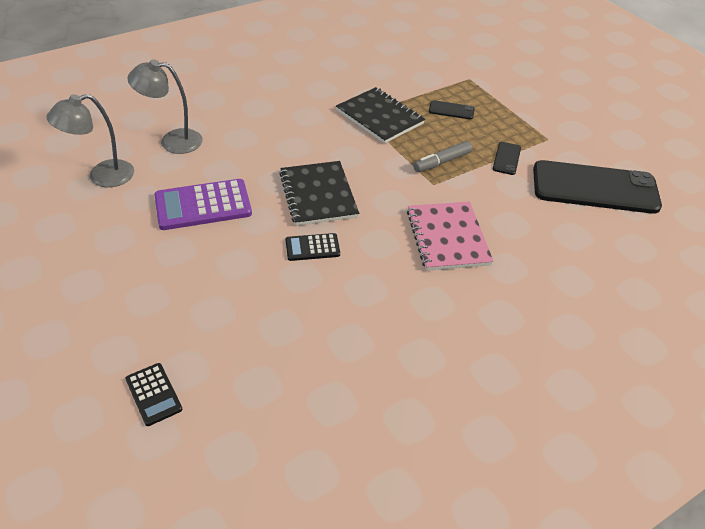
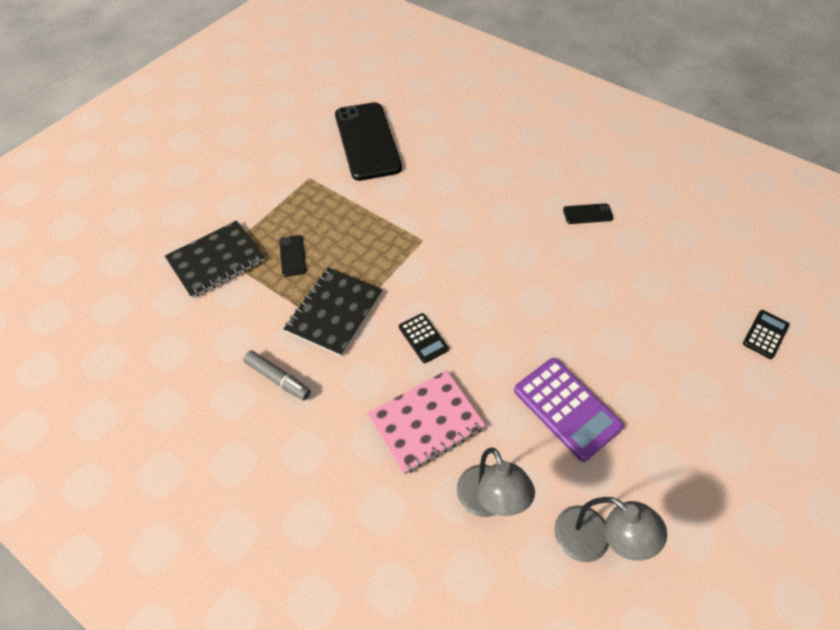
camera: 110 degrees left, 10 degrees up
(312, 247) = (558, 297): black calculator -> black calculator (423, 338)
(318, 195) = (490, 319): black notebook -> black notebook (216, 260)
(442, 162) = (386, 242): grey marker -> grey marker (278, 378)
(448, 237) = (485, 214): pink notebook -> pink notebook (426, 422)
(506, 158) = (355, 199): black phone -> black phone (587, 214)

